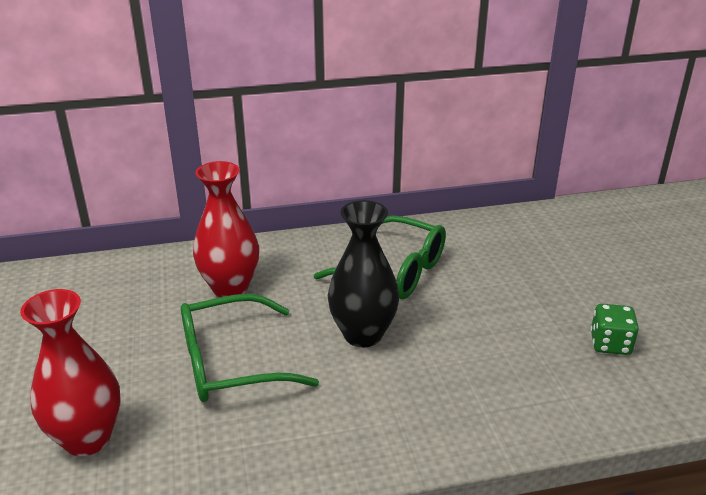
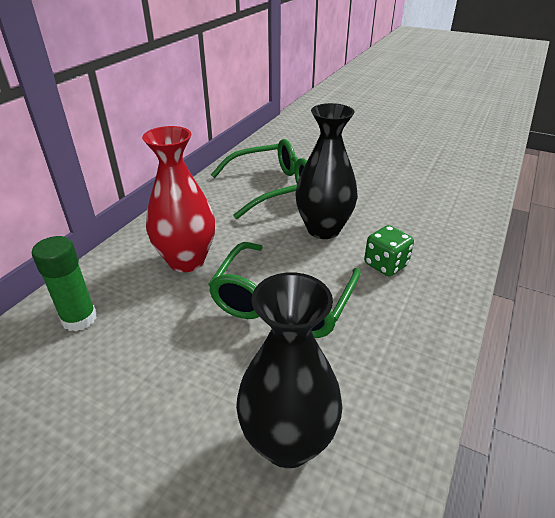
camera: 50 degrees left, 5 degrees up
(87, 438) = (288, 442): red vase -> black vase
(120, 282) = (79, 319): none -> green glue stick
(610, 344) = (426, 161): green dice -> green dice (385, 265)

